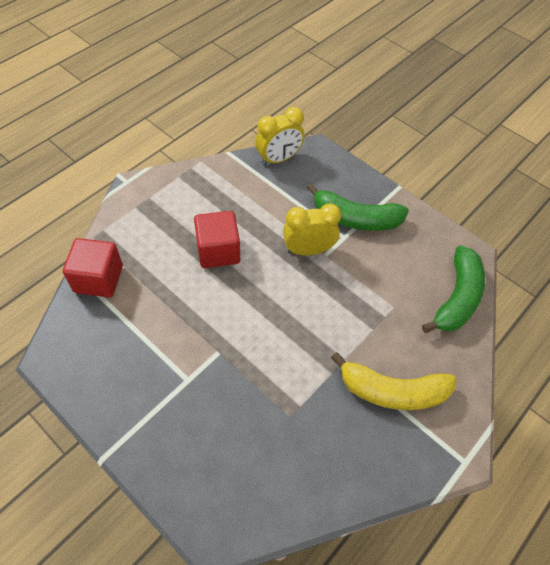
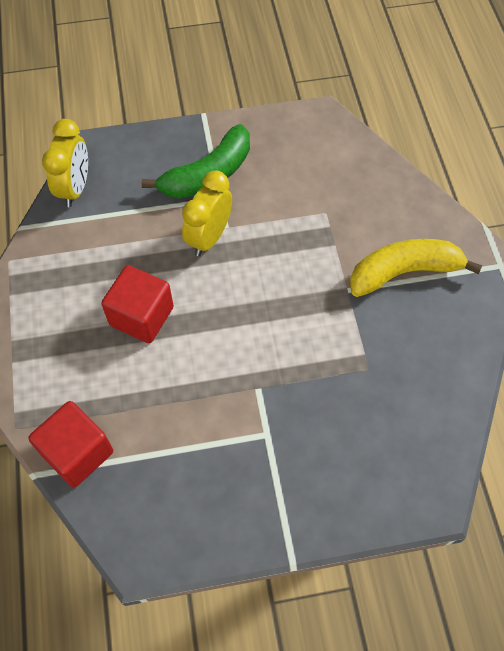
camera: 50 degrees left, 5 degrees up
(392, 391) = (404, 272): yellow banana -> yellow banana turned 150 degrees counterclockwise
(457, 298) = (355, 159): green banana -> none

